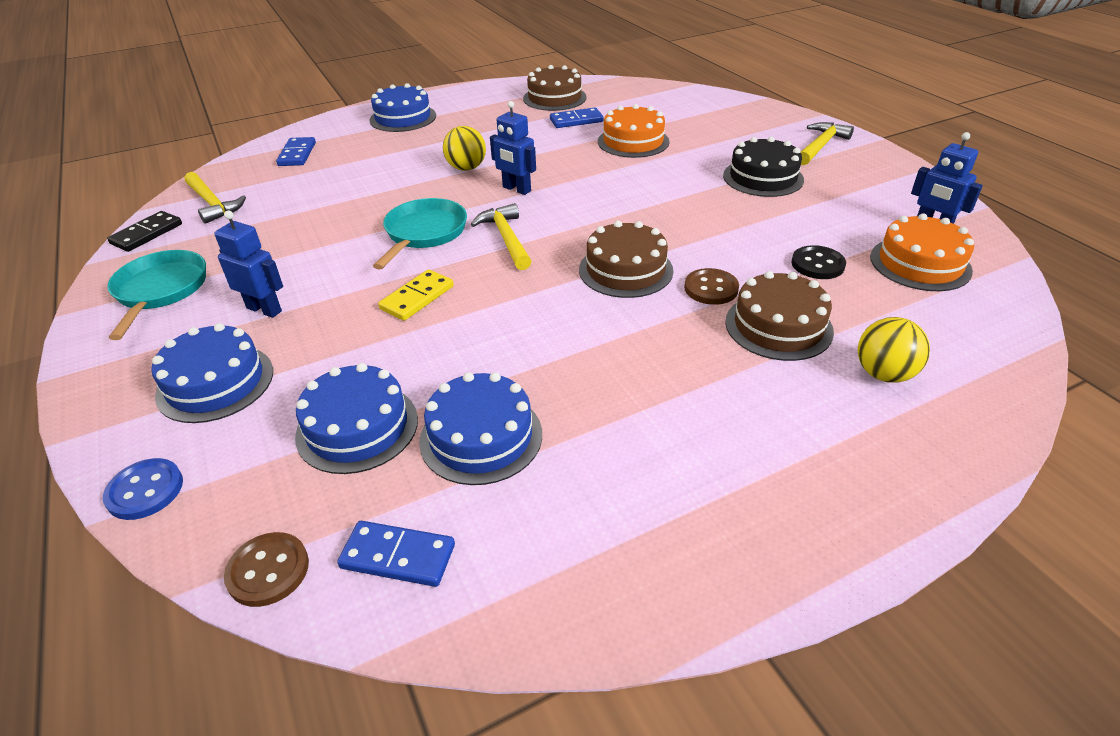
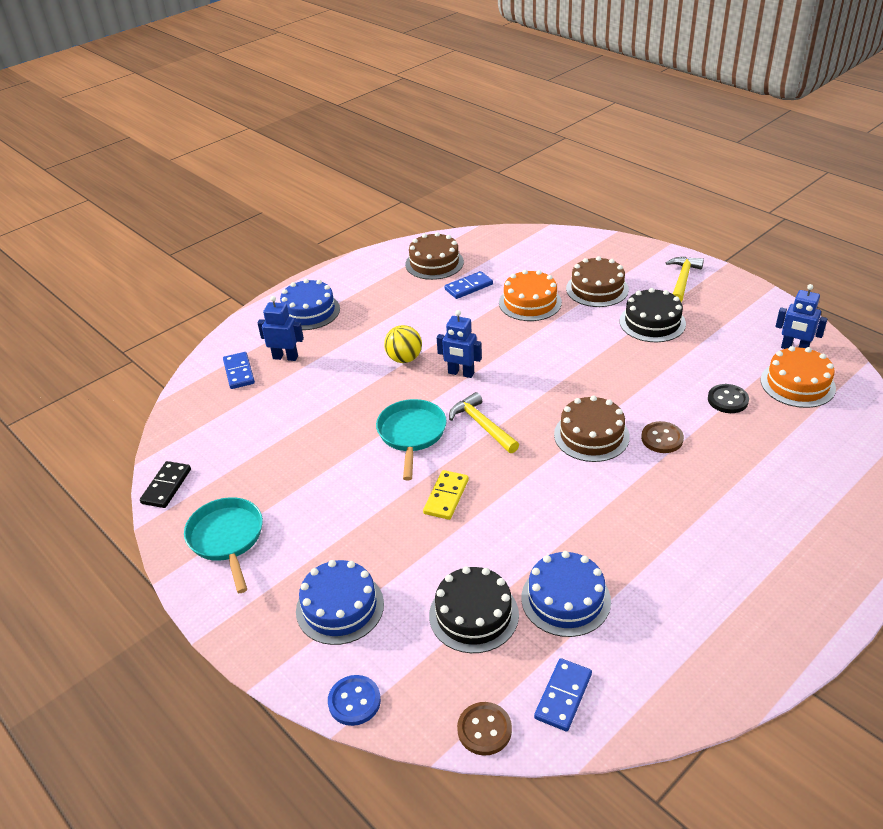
camera: 15 degrees left, 0 degrees up
(212, 204) = (201, 442): yellow hammer -> none
(264, 309) = (330, 535): blue robot -> blue robot (285, 357)
(357, 427) = (473, 614): blue cake -> black cake
(398, 556) = (563, 696): blue domino -> blue domino turned 60 degrees counterclockwise
(778, 326) = (723, 461): brown cake -> brown cake (597, 289)
(884, 374) = (807, 484): yellow ball -> none

